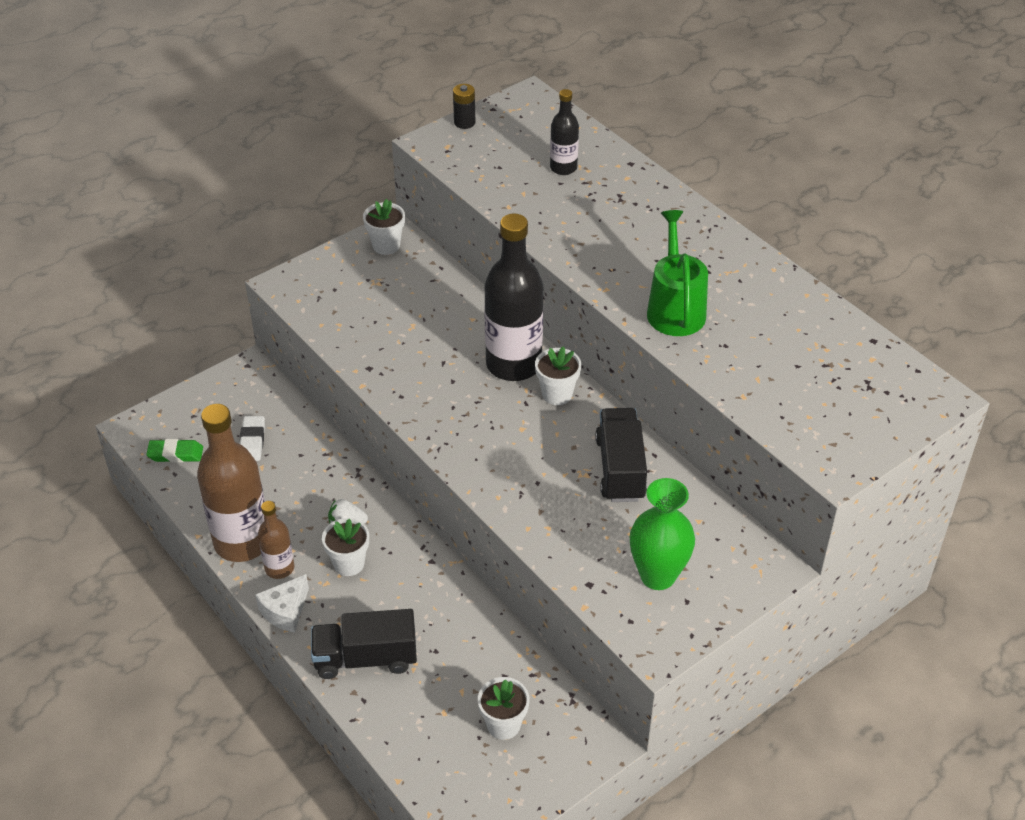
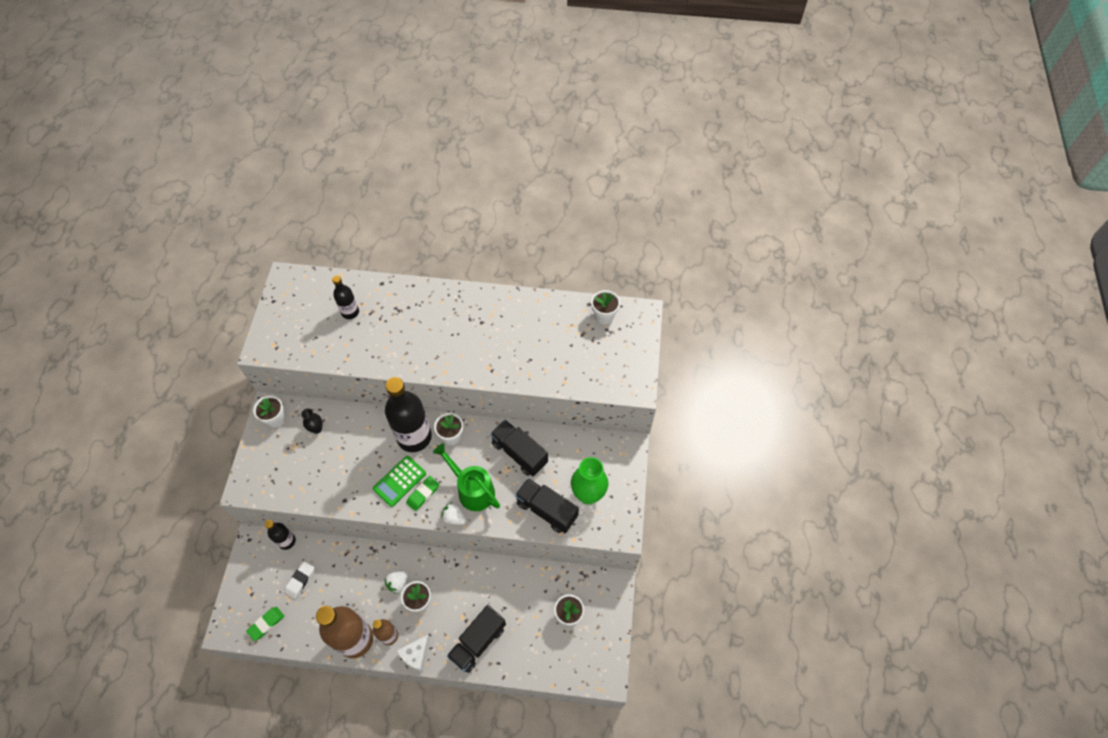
camera: 45 degrees left, 15 degrees up
(252, 441) = (300, 580): white eraser -> white eraser turned 75 degrees clockwise
(281, 395) = (287, 541): none -> black bottle
(285, 611) = (416, 655): white cheese -> white cheese turned 45 degrees clockwise
(417, 283) = (317, 429): none -> black vase
(448, 393) = (399, 481): none -> green calculator
(459, 425) = (423, 494): none -> green eraser
(464, 122) = (267, 322): black battery -> none
(467, 473) = (454, 517): none -> white strawberry
(586, 551) = (546, 510): none -> black truck
(675, 308) = (488, 357): green watering can -> green watering can (472, 489)
(879, 365) = (604, 316): none -> white flower pot

